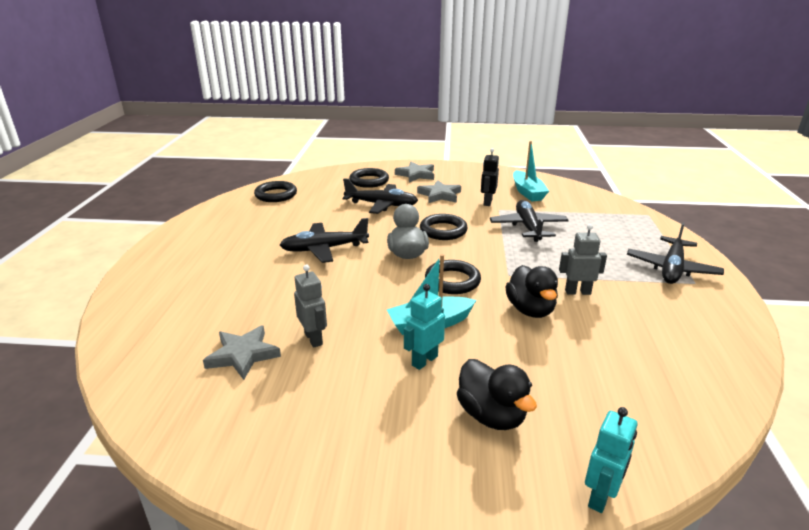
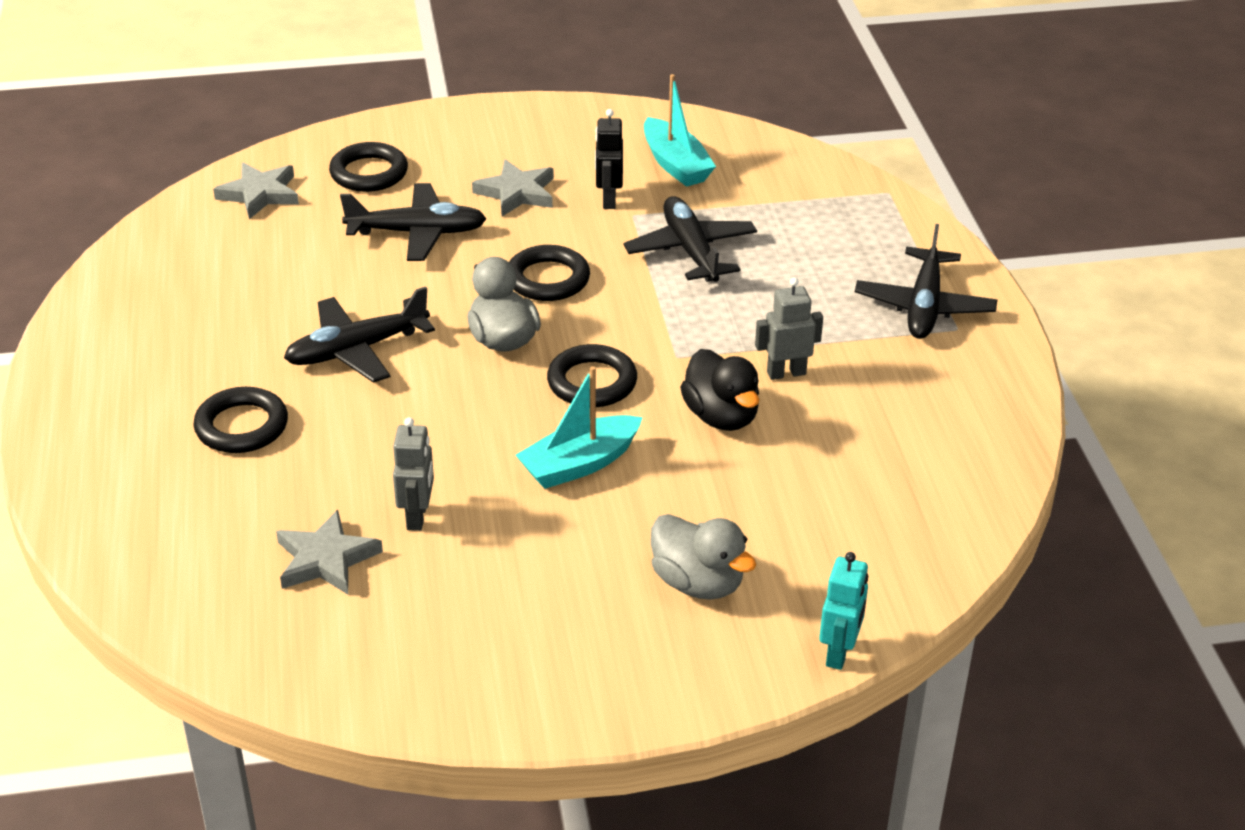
camera: 15 degrees left, 10 degrees up
(276, 195) = (203, 235): black ring -> black ring (242, 426)
(314, 339) = (417, 516): grey robot -> grey robot turned 45 degrees clockwise
(416, 175) = (455, 143): grey star -> grey star (260, 194)
(424, 360) = (589, 523): turquoise robot -> none
(491, 415) = (698, 583): black duck -> grey duck

